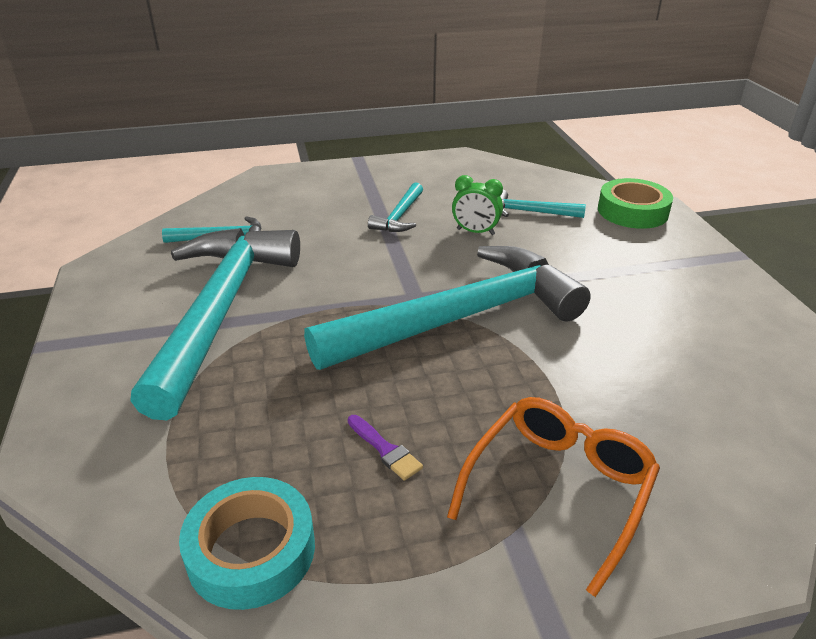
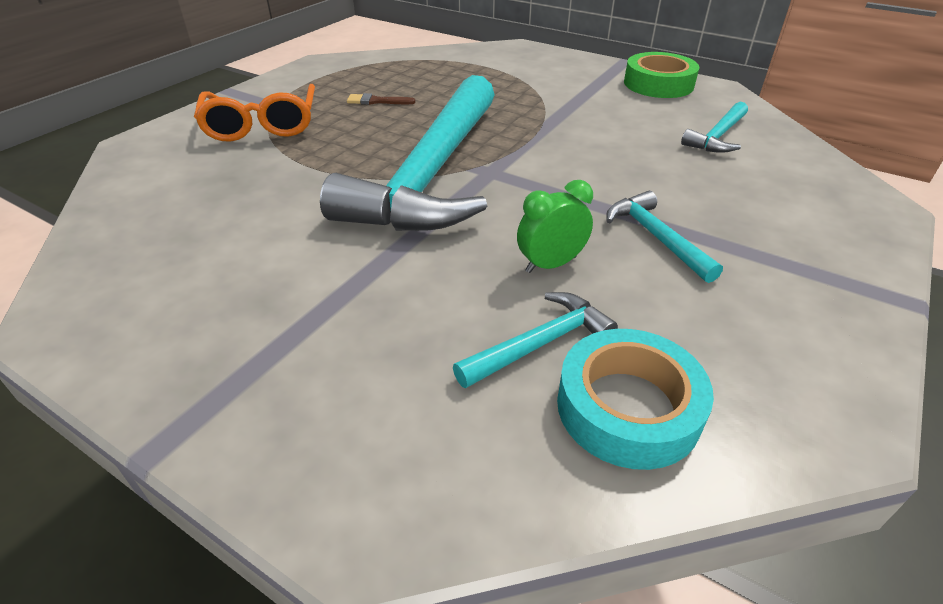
camera: 135 degrees right, 5 degrees up
(220, 311) = (590, 105): turquoise hammer -> none
(251, 550) = (387, 63): turquoise tape -> turquoise tape (628, 407)
(385, 449) = (377, 101): purple brush -> brown brush
(632, 211) = (395, 461): green tape -> green tape (658, 84)

